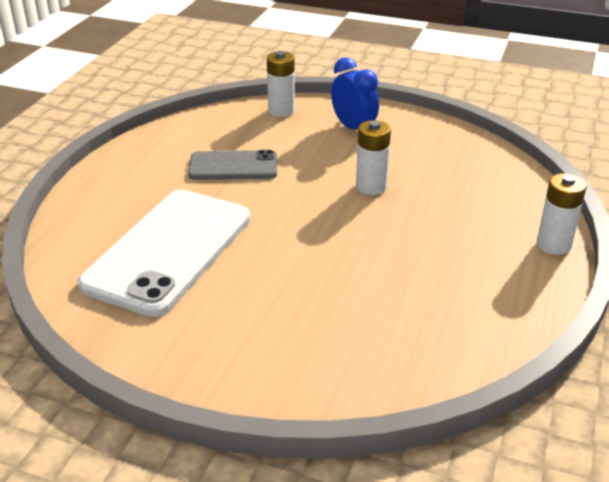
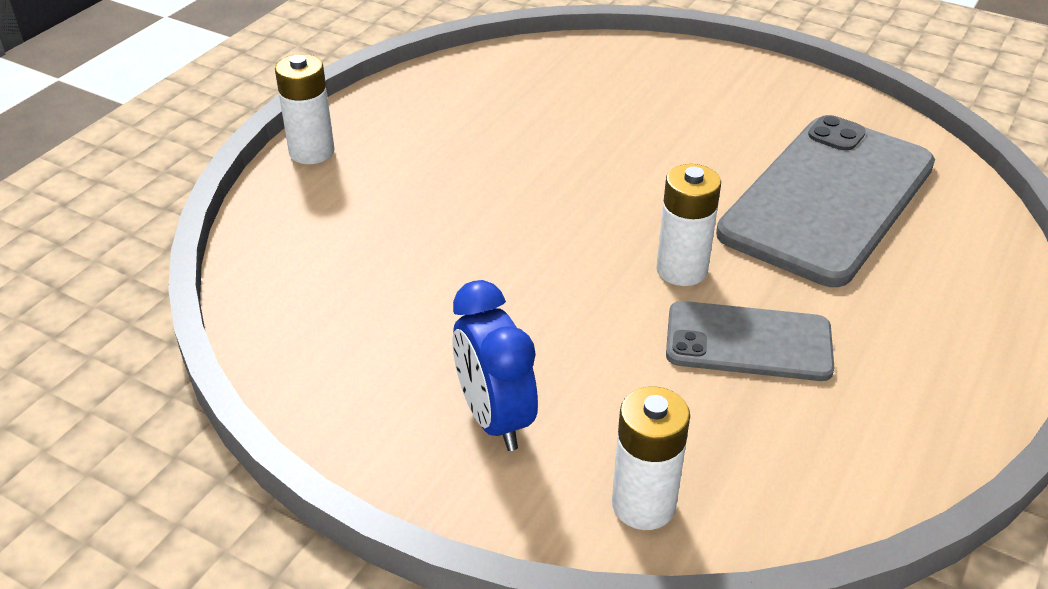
camera: 170 degrees left, 5 degrees up
(169, 250) = (828, 199): white phone -> grey phone
(371, 187) = (514, 268): white battery -> white battery (681, 270)

